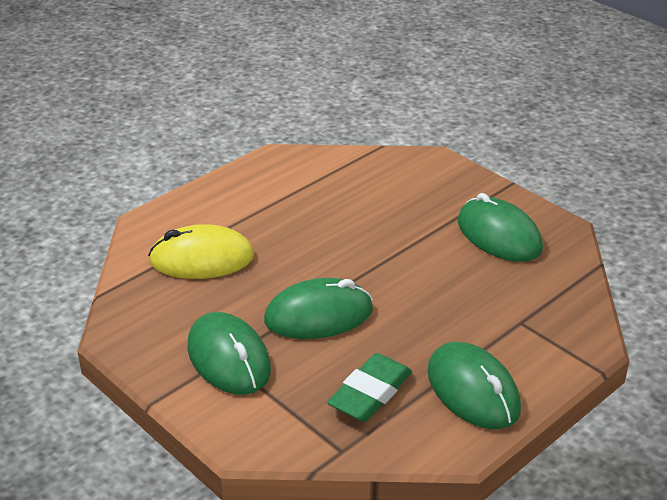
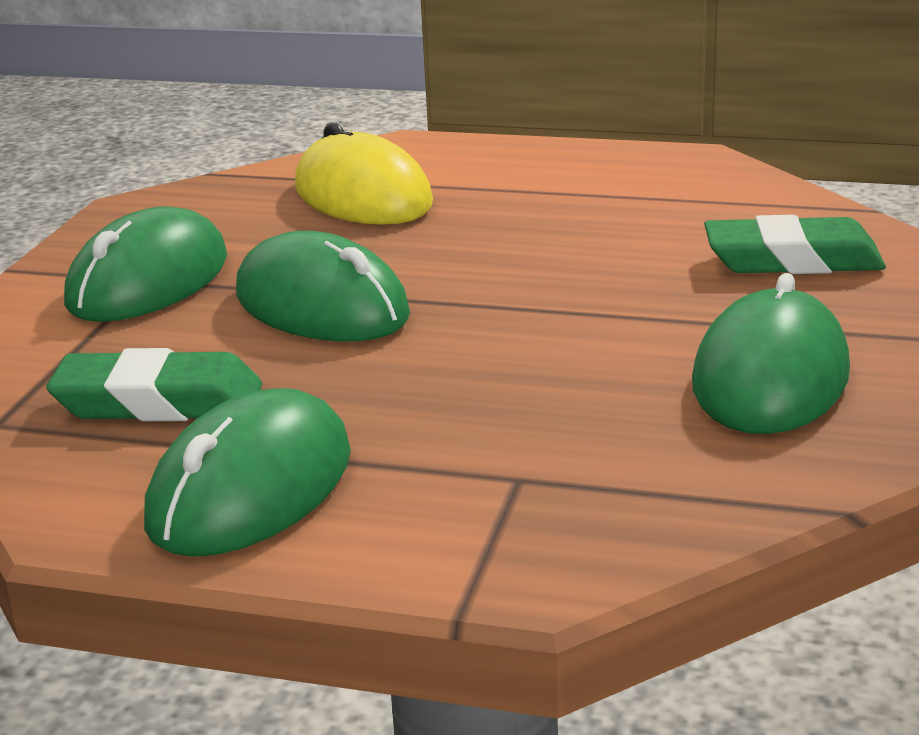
camera: 60 degrees right, 10 degrees down
(408, 185) = (792, 260): none -> green eraser

